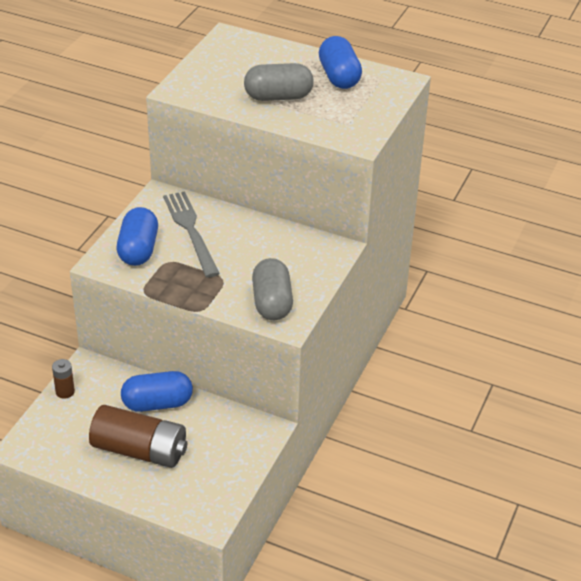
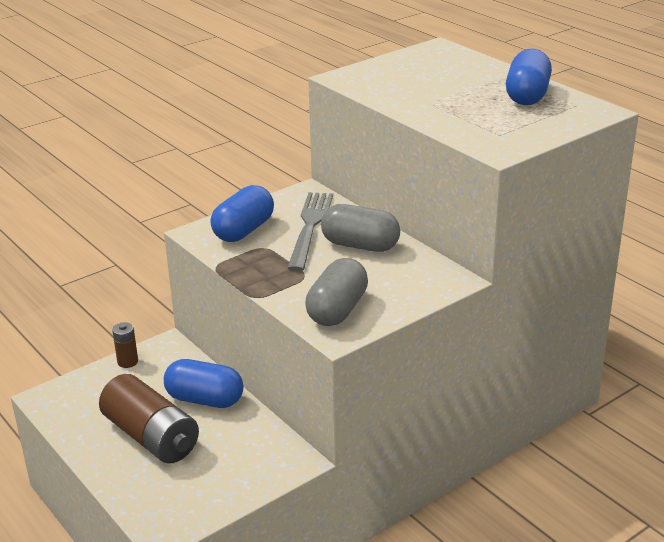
camera: 30 degrees right, 10 degrees down
(278, 97) = (443, 100): grey capsule -> grey capsule (360, 245)

